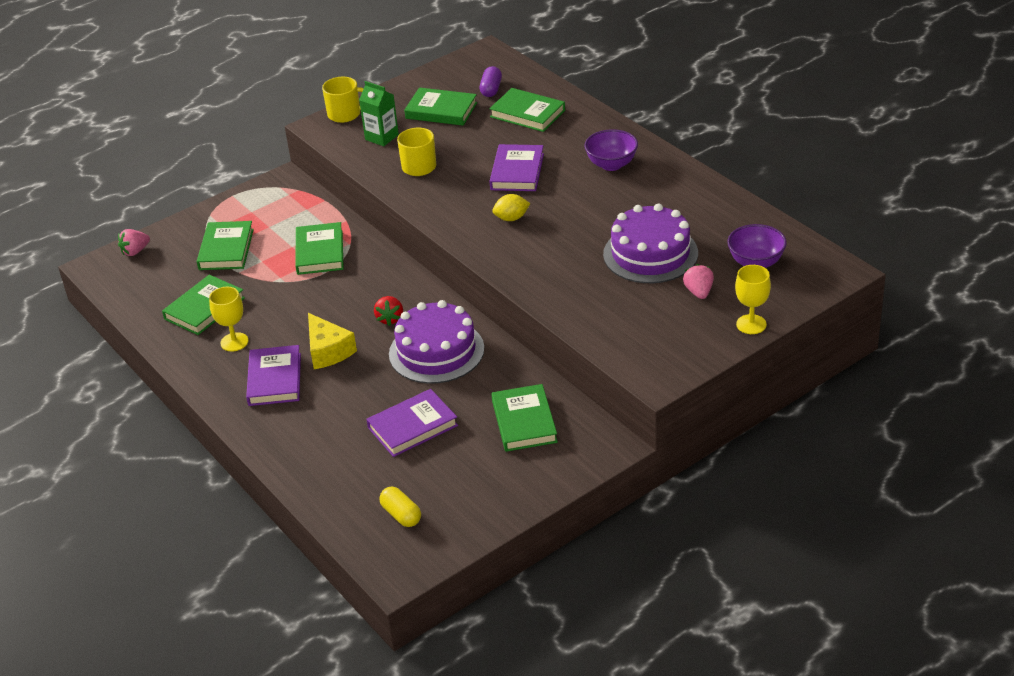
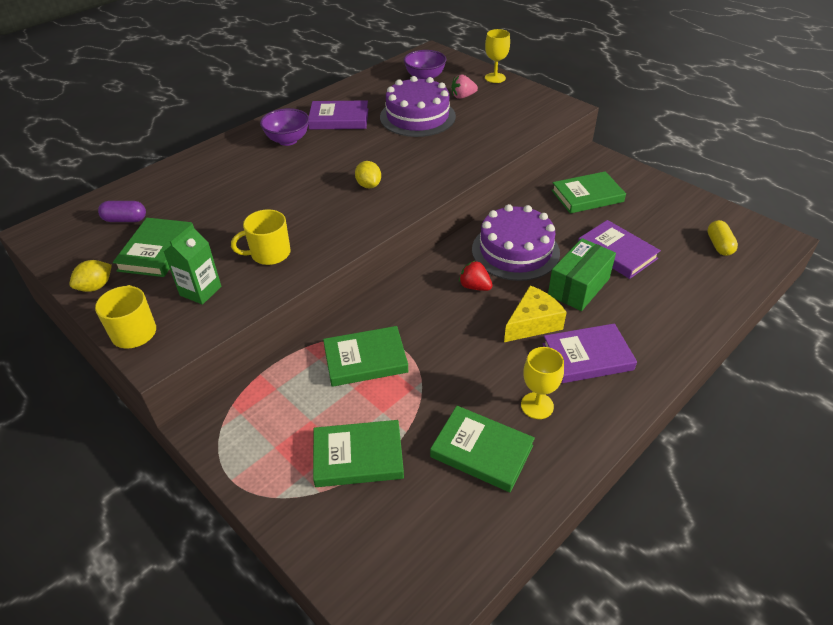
camera: 100 degrees left, 5 degrees up
(135, 251) = (361, 578): pink strawberry -> none
(367, 389) = (579, 287): none -> green box
(390, 319) = (474, 286): red strawberry -> red strawberry turned 135 degrees counterclockwise
(401, 515) = (719, 245): yellow capsule -> yellow capsule turned 45 degrees counterclockwise
(404, 90) = (96, 287): none -> yellow lemon
(517, 172) = (291, 189): purple book -> purple book (339, 119)
(527, 114) = (185, 192): green book -> none

